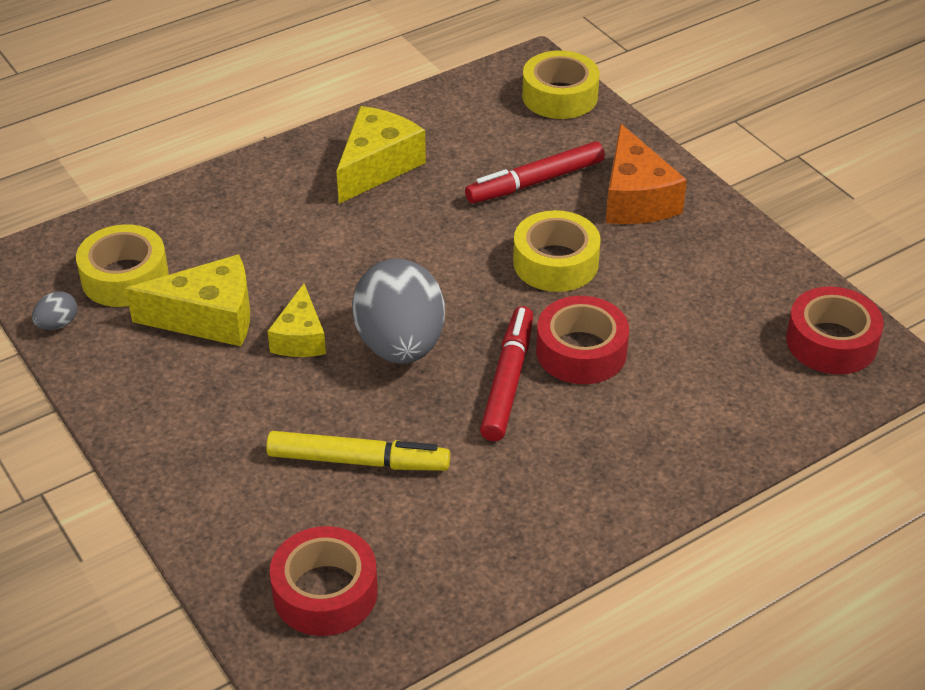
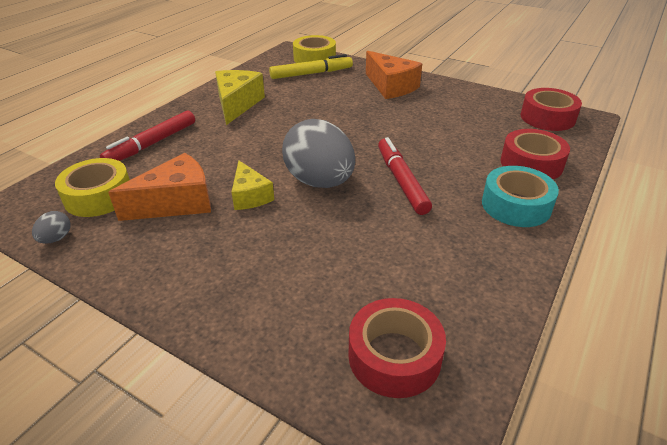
camera: 25 degrees left, 5 degrees down
(209, 318) = (176, 202): yellow cheese -> orange cheese
(358, 461) = (345, 255): yellow marker -> yellow marker (311, 74)
(535, 182) = (332, 91): red marker -> red marker (152, 144)
(555, 263) = (375, 121): yellow tape -> none
(581, 351) = (429, 155): red tape -> red tape (531, 164)
(627, 471) = (516, 205): none -> turquoise tape

